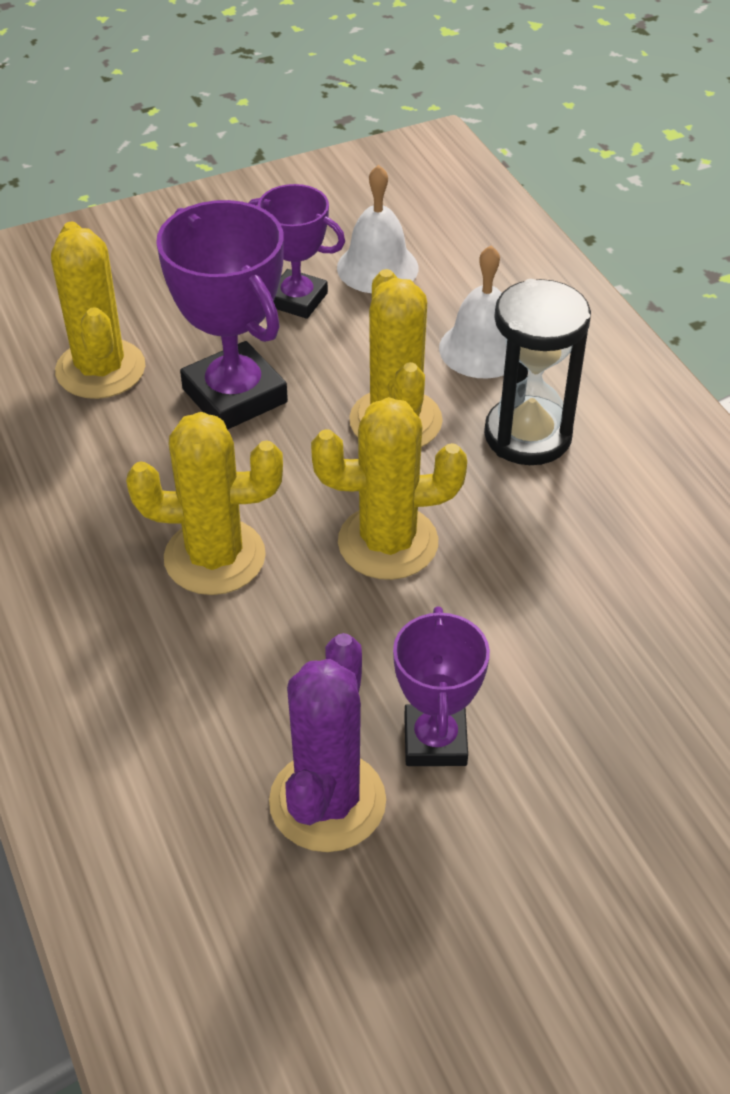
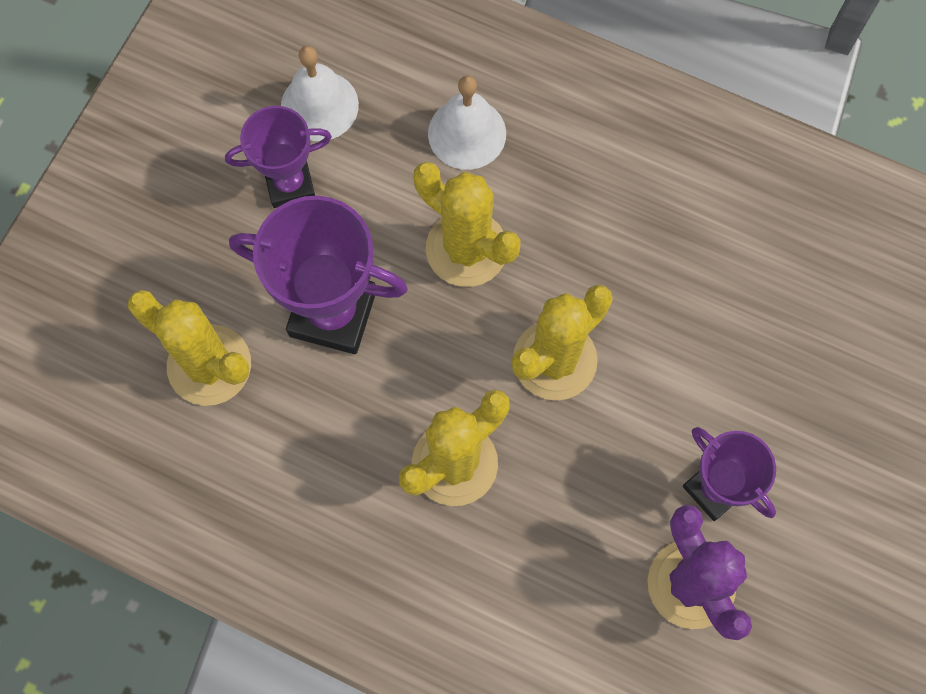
camera: 40 degrees left, 25 degrees up
(527, 435) = (565, 193): black hourglass -> none

